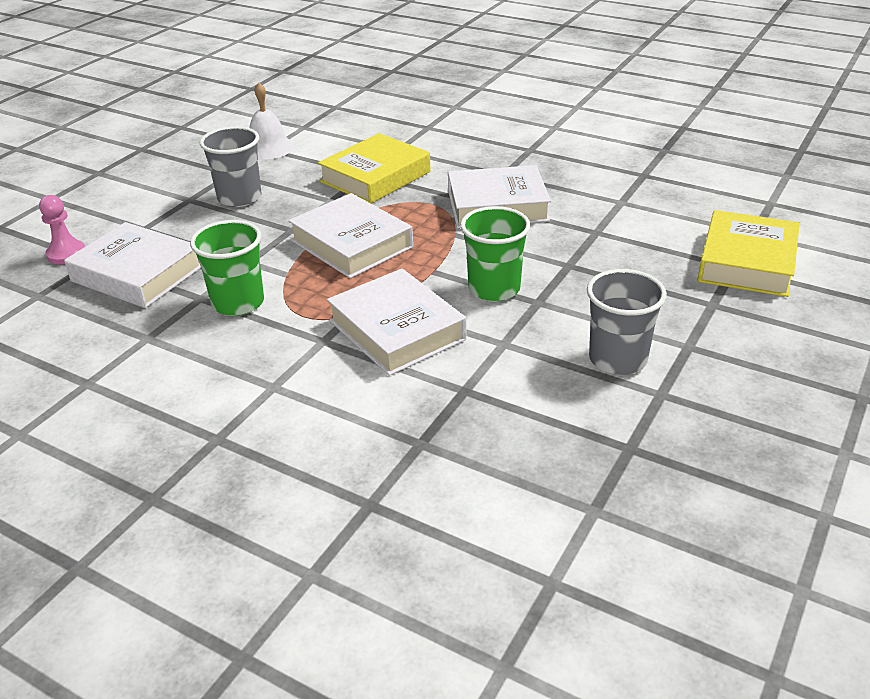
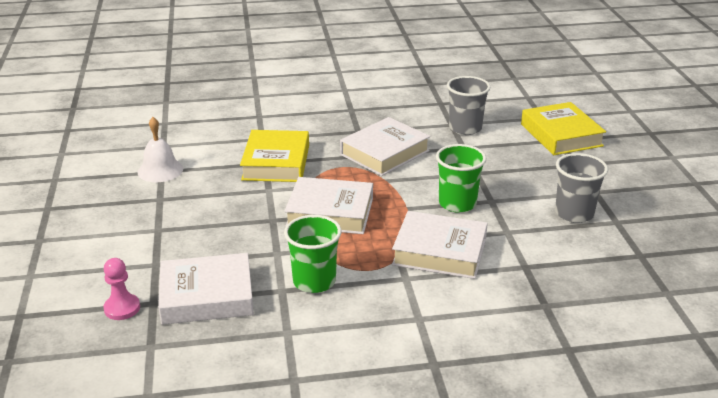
camera: 40 degrees left, 5 degrees down
(239, 198) = (197, 213): grey cup -> grey cup (465, 128)

